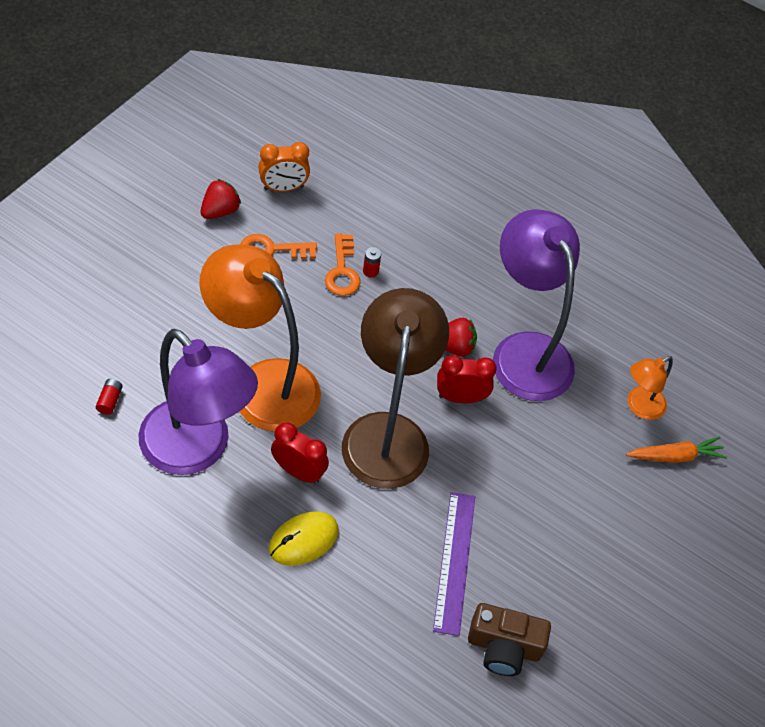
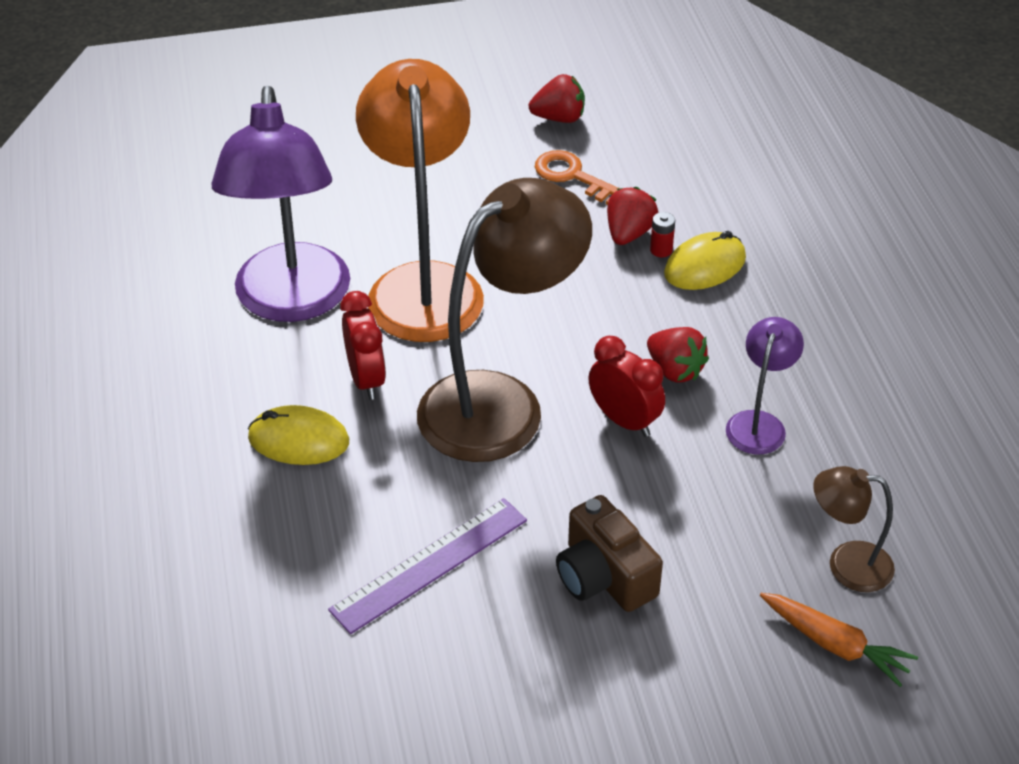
camera: 50 degrees right, 10 degrees down
(110, 400) = (263, 215): red battery -> none
(283, 188) = (652, 130): orange clock -> none
(342, 271) = (629, 233): orange key -> red strawberry
(403, 267) = (705, 266): none -> yellow mouse
(503, 647) = (385, 680): brown camera -> brown camera (604, 576)
(525, 351) = (759, 423): purple lamp -> purple lamp, size x0.48
(639, 407) = (846, 565): orange lamp -> brown lamp

